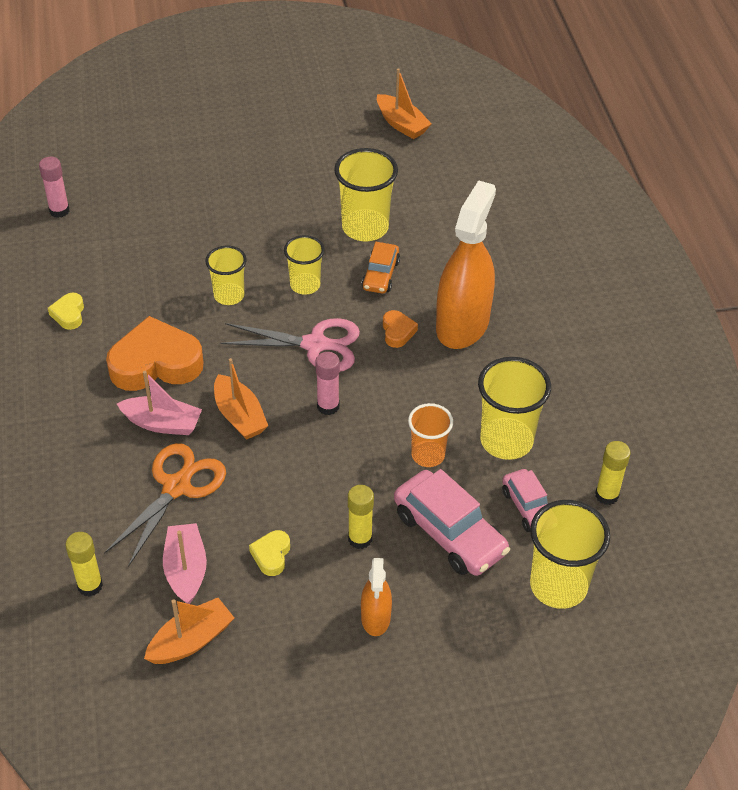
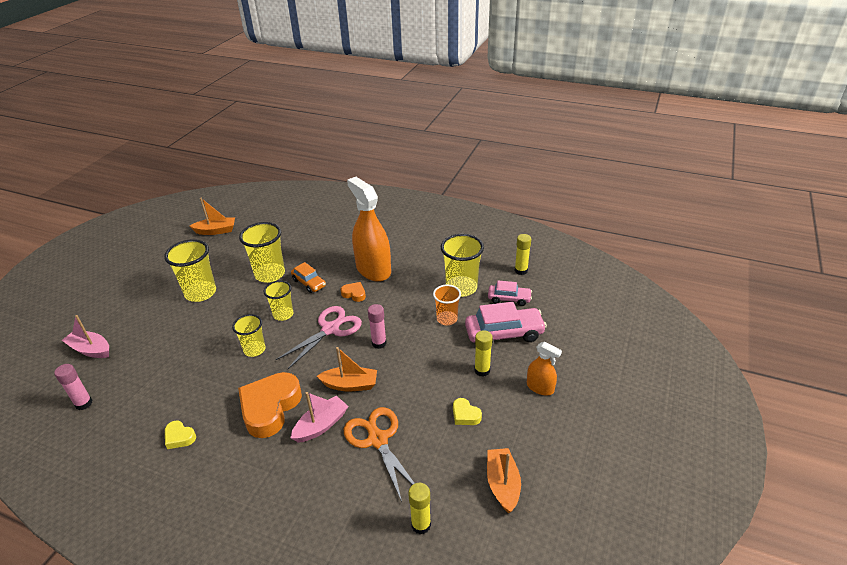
camera: 55 degrees left, 10 degrees down
(186, 570) = (446, 463): pink boat -> pink boat (91, 350)
(558, 586) = (564, 310): yellow cup -> yellow cup (200, 293)

